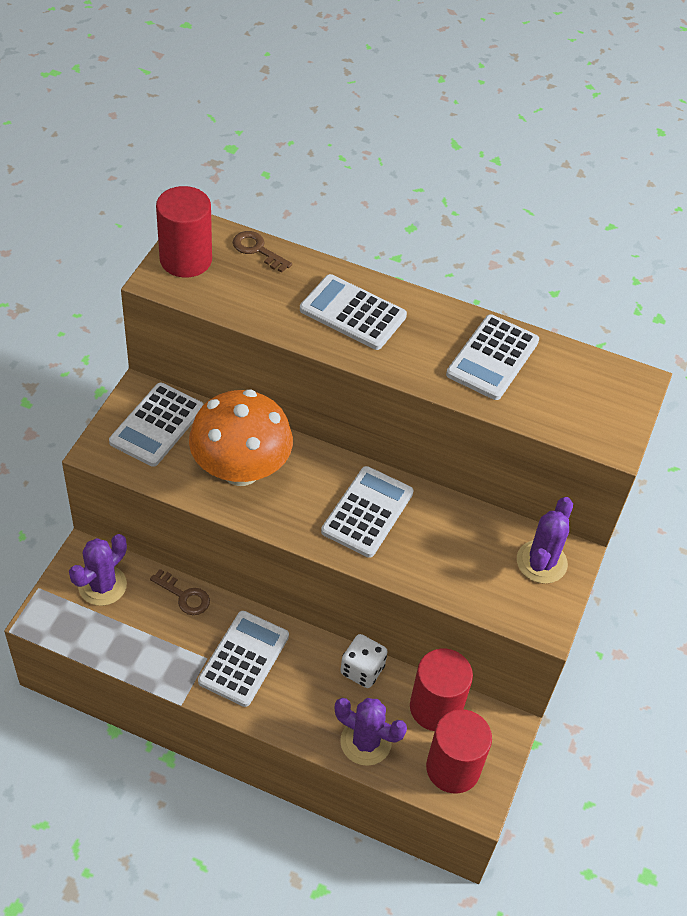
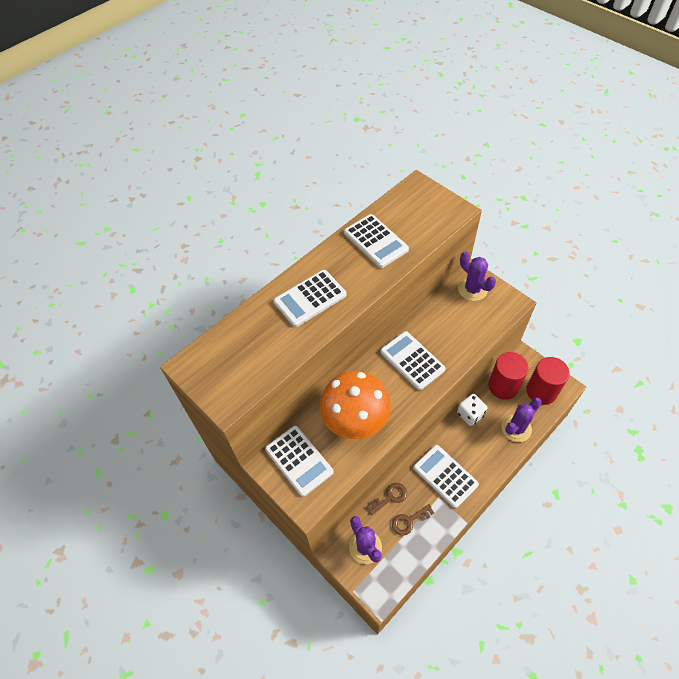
camera: 60 degrees left, 5 degrees up
(186, 259) = (215, 381): red cylinder -> none
(257, 250) = (228, 334): brown key -> brown key (409, 521)

